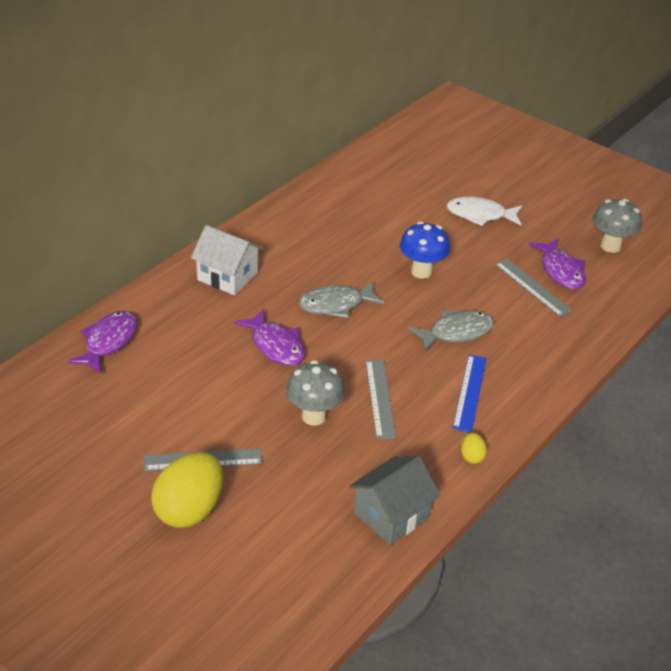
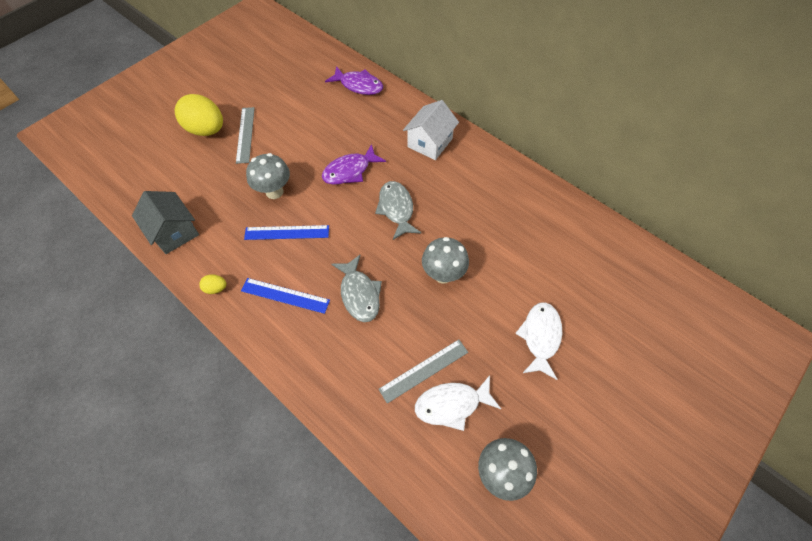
camera: 95 degrees right, 20 degrees up
(380, 398) = (287, 232): grey ruler -> blue ruler
(421, 271) = (443, 274): blue mushroom -> grey mushroom
(560, 271) = (452, 404): purple fish -> white fish

